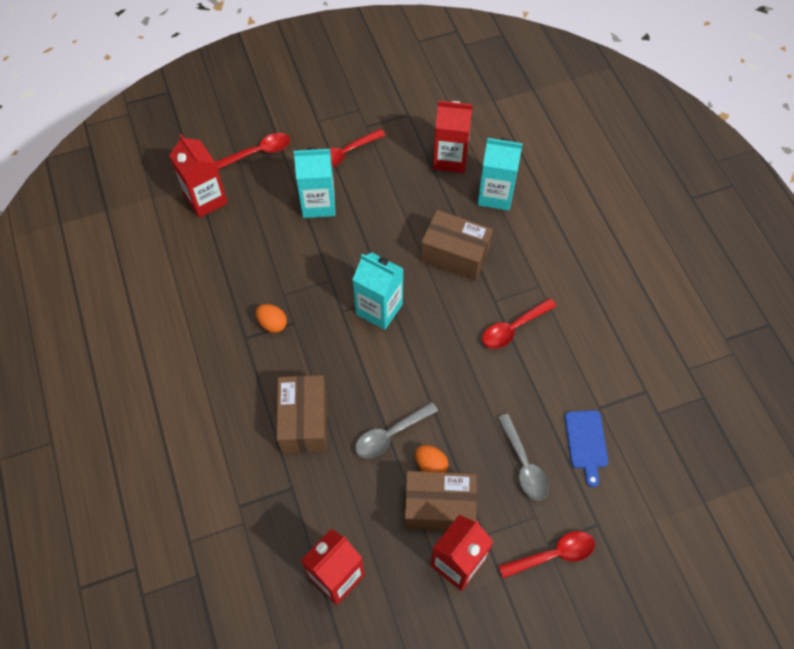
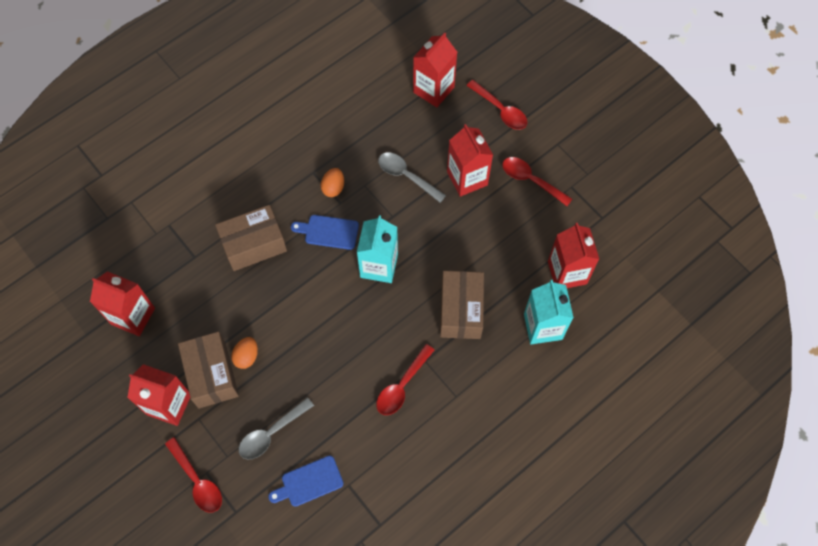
camera: 70 degrees right, 5 degrees up
(318, 203) = (467, 178): turquoise carton -> red carton
(321, 343) = (328, 232): none -> blue cutting board
(390, 434) = (263, 315): grey spoon -> grey spoon (406, 176)
(513, 328) = (402, 386): red spoon -> red spoon turned 90 degrees counterclockwise

